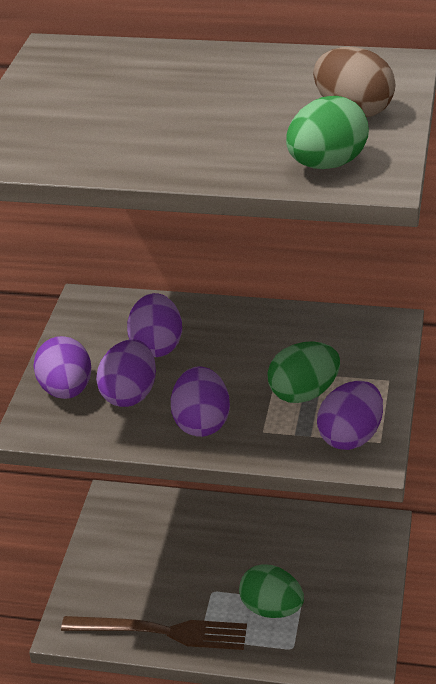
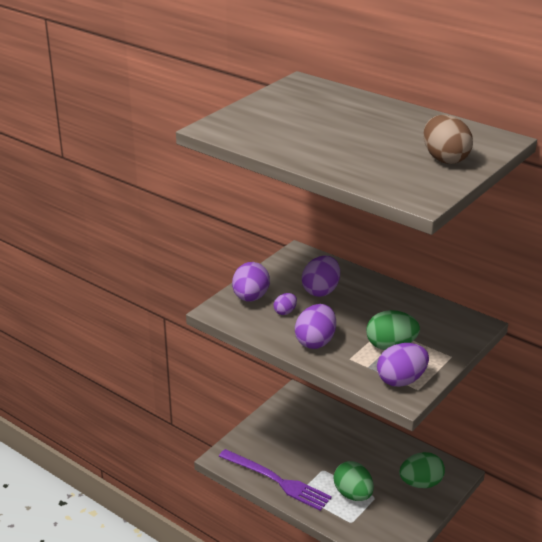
camera: 25 degrees right, 5 degrees down
(129, 394) = (285, 312): purple egg -> purple egg, size x0.54
(161, 632) = (277, 481): brown fork -> purple fork
(326, 164) = (399, 183): green egg -> green egg (420, 483)

